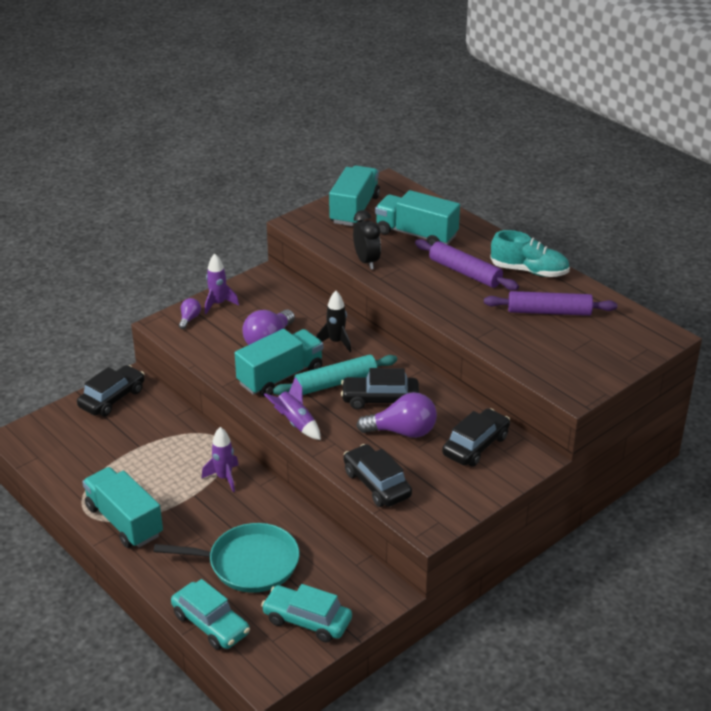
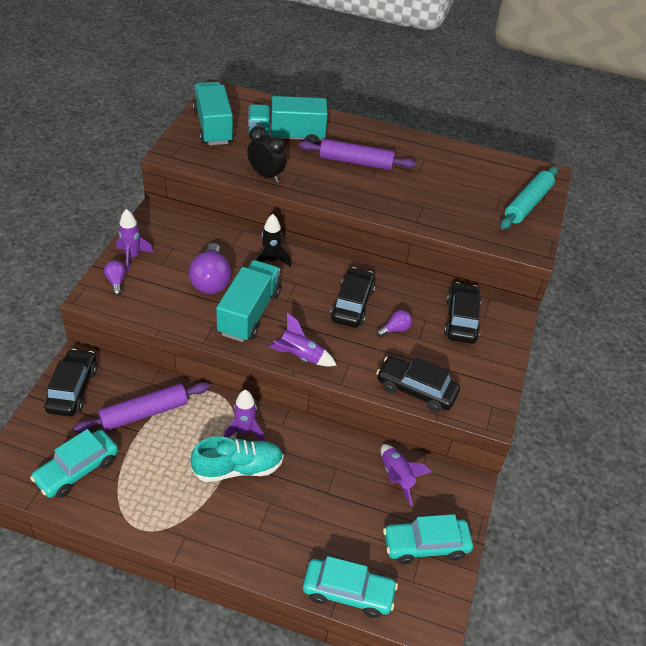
camera: 35 degrees left, 10 degrees up
(72, 456) = (77, 470): none -> turquoise car
(124, 521) = (184, 520): turquoise truck -> none
(248, 563) = (333, 511): turquoise pan -> none
(327, 561) = (397, 477): none -> purple rocket
(336, 383) = (302, 302): turquoise rolling pin -> turquoise rolling pin (527, 204)
(380, 399) = (352, 304): black car -> black car turned 135 degrees clockwise
(402, 432) = (395, 329): purple light bulb -> purple light bulb, size x0.51
(529, 271) = (404, 146): turquoise shoe -> turquoise shoe (238, 468)
(549, 312) = (450, 179): purple rolling pin -> purple rolling pin (144, 413)

